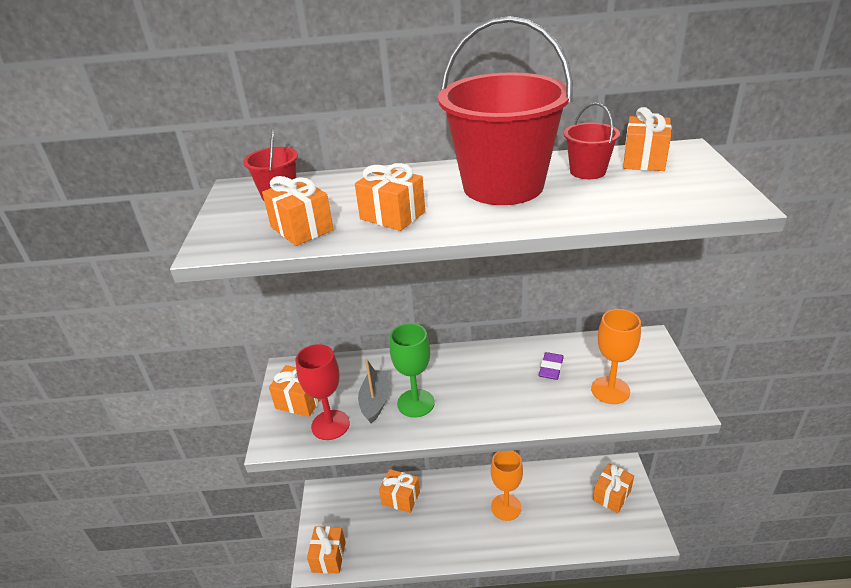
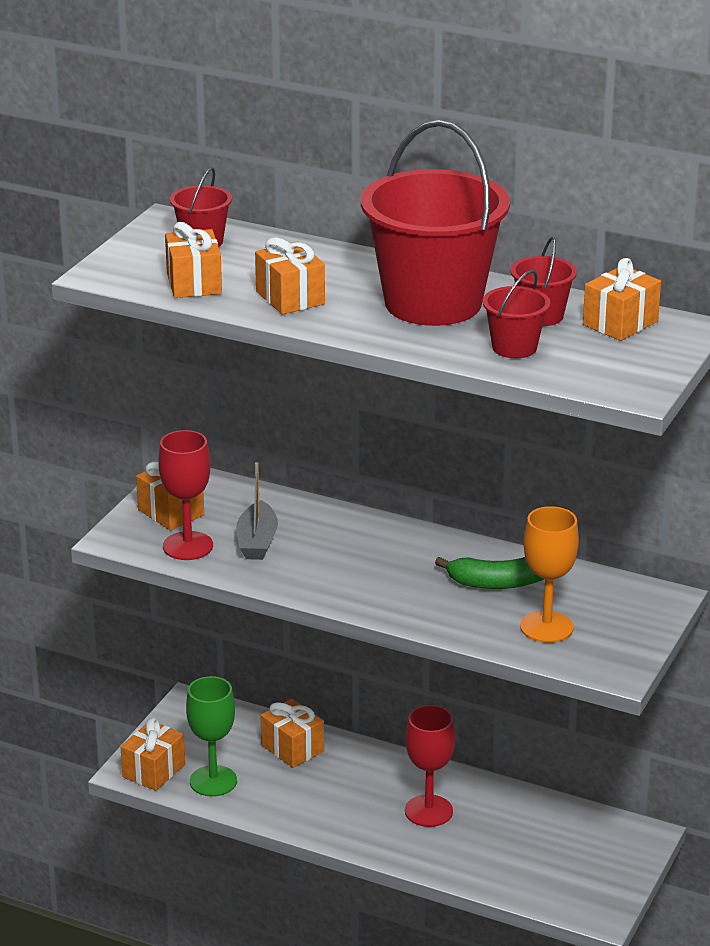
camera: 25 degrees right, 5 degrees down
(375, 401) = (257, 542): grey boat -> grey boat turned 150 degrees clockwise
(415, 403) = (301, 559): green goblet -> green goblet (213, 781)
(506, 507) = (428, 811): orange goblet -> red goblet
(551, 368) = (499, 583): purple eraser -> green banana
(605, 199) = (514, 347): none -> red bucket
(612, 495) = (592, 855): orange gift -> none

